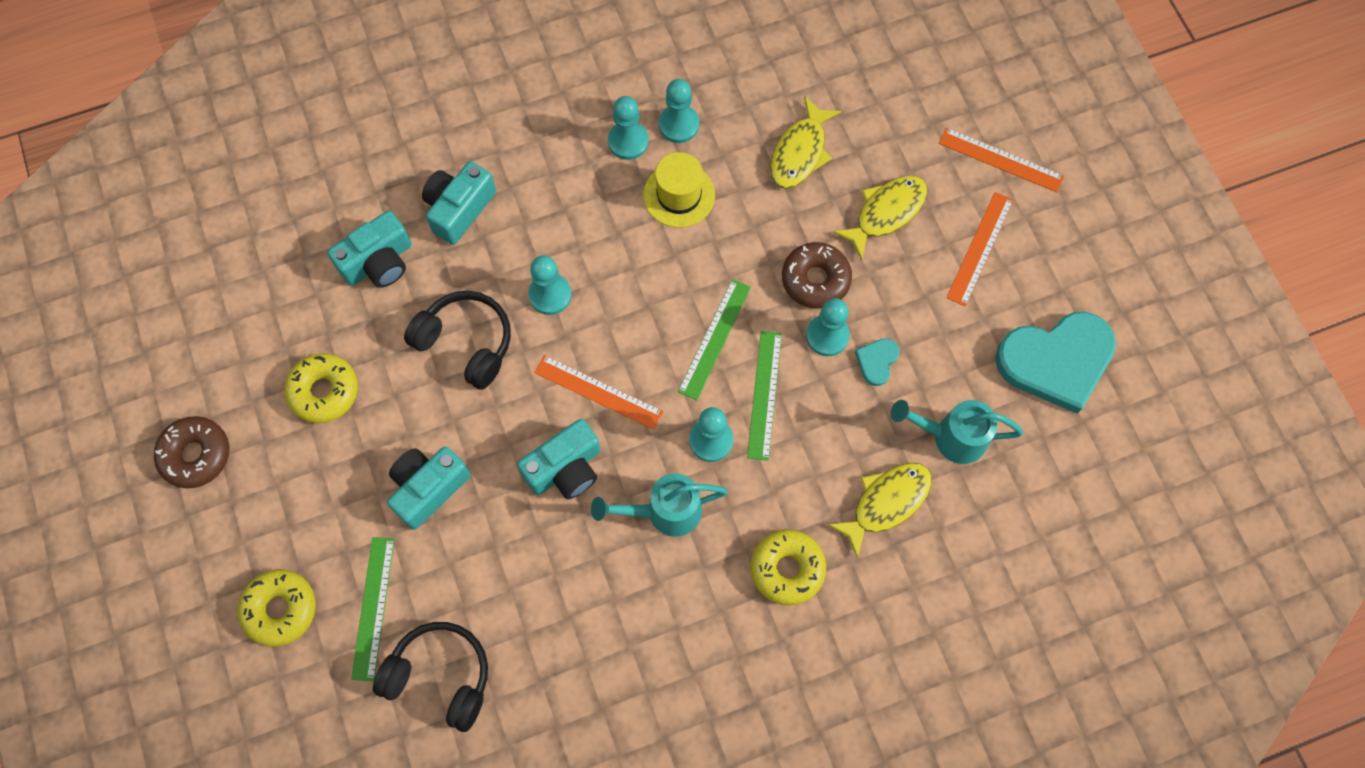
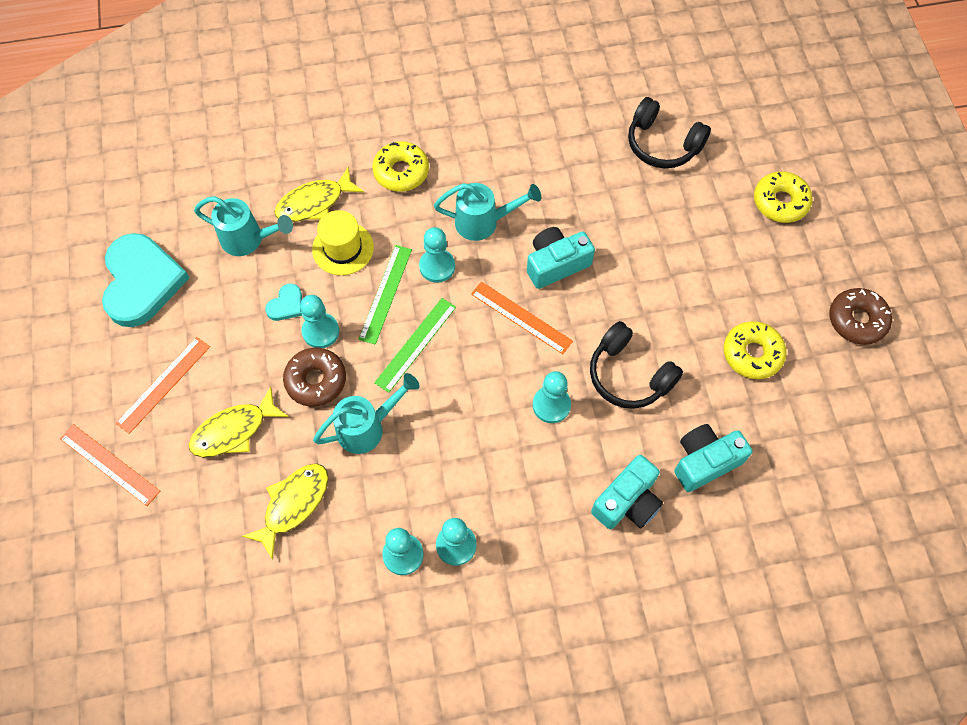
camera: 170 degrees left, 5 degrees down
(373, 608) = (710, 193): green ruler -> none
(428, 488) = (666, 266): turquoise camera -> none
(679, 195) = (418, 480): yellow hat -> yellow hat (343, 248)
(745, 239) = (368, 427): none -> turquoise watering can
(1056, 361) = (142, 282): turquoise heart -> turquoise heart turned 90 degrees clockwise

